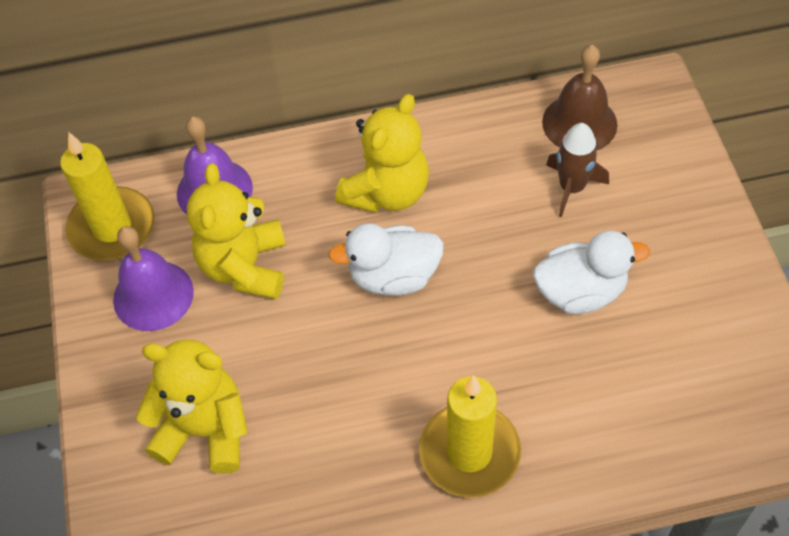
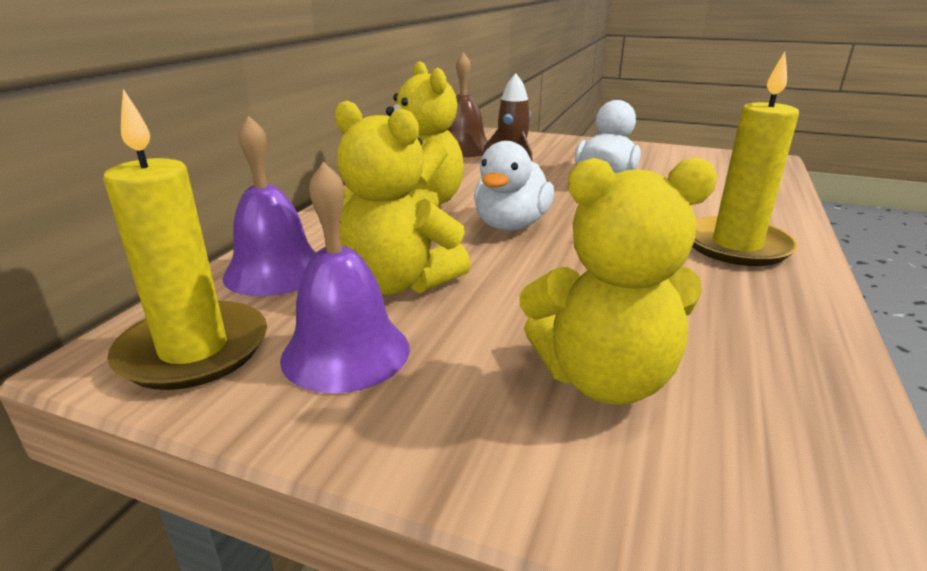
camera: 60 degrees left, 30 degrees down
(205, 430) = (604, 379): yellow teddy bear -> yellow teddy bear turned 135 degrees counterclockwise

